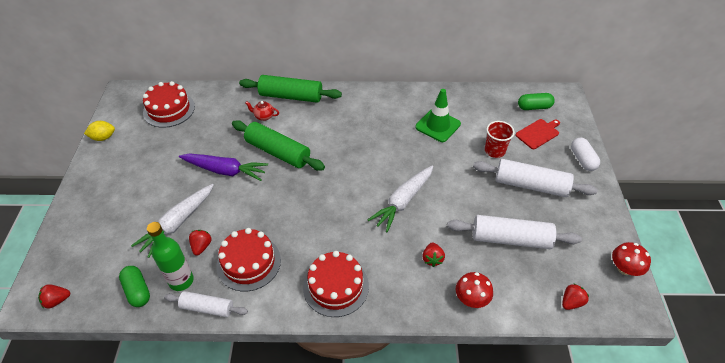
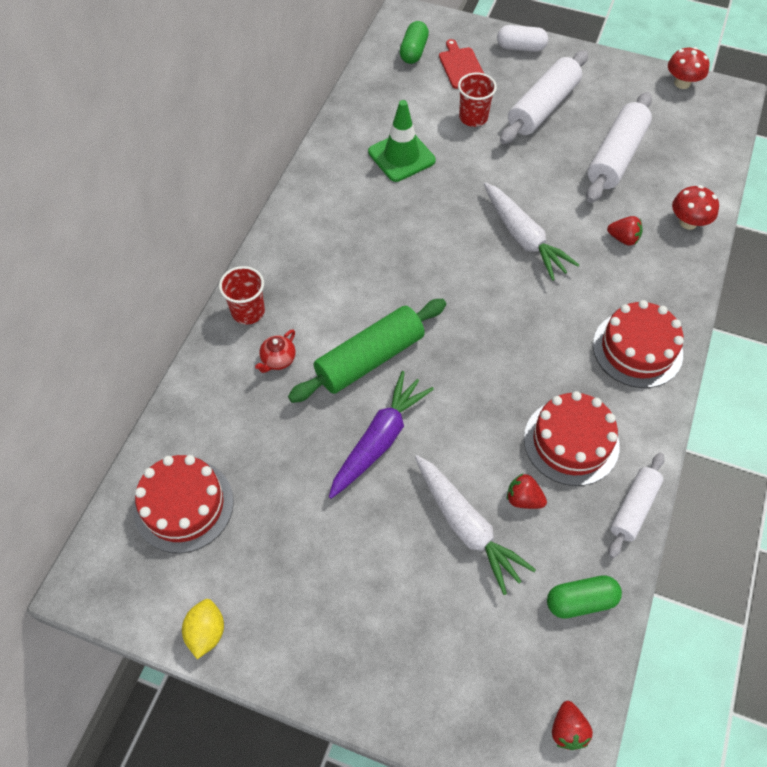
camera: 70 degrees left, 10 degrees up
(181, 281) = (578, 536): green bottle -> none
(291, 96) = (248, 311): green rolling pin -> red cup
(571, 302) = (712, 141): red strawberry -> none

